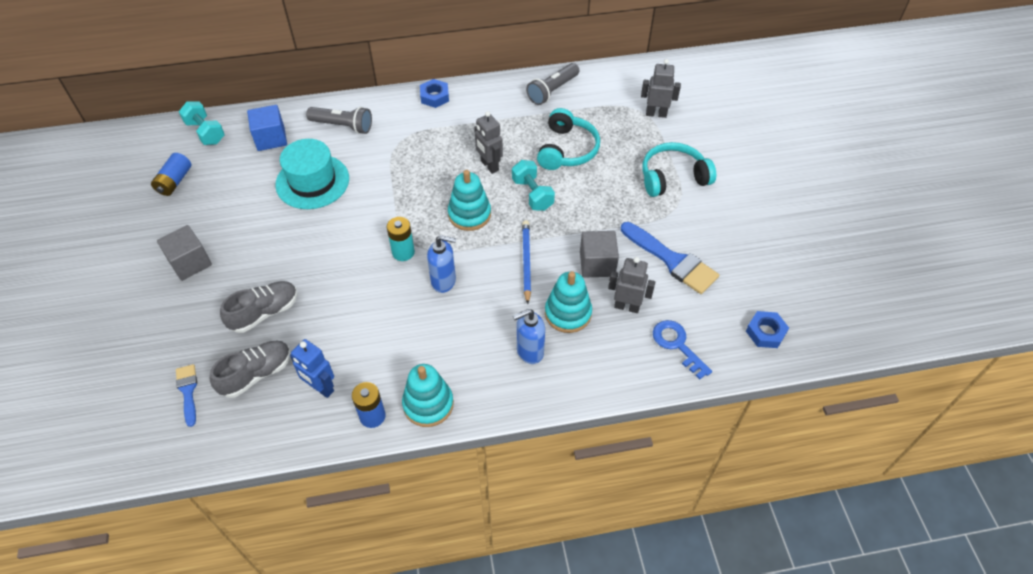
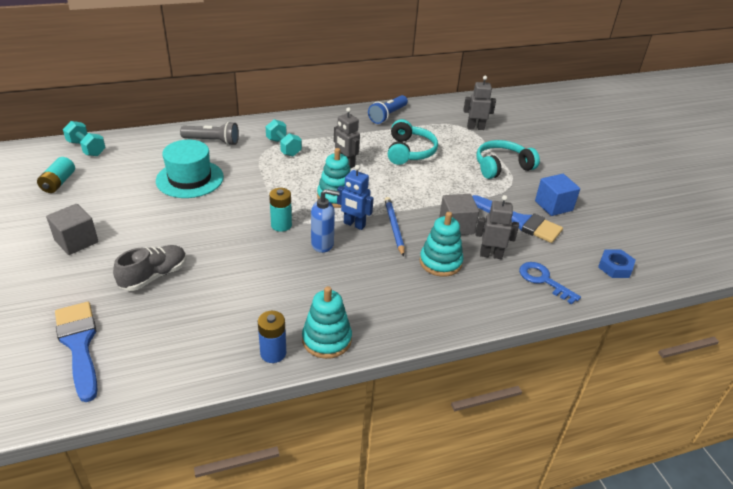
camera: 10 degrees left, 15 degrees down
(175, 181) = (58, 183): blue battery -> turquoise battery
(188, 391) = (79, 345): blue brush -> blue brush, size x1.81
(256, 374) = (150, 326): grey shoe -> none
(271, 138) = (148, 151): blue cube -> blue cube (553, 206)
(321, 388) = (218, 333): blue robot -> blue robot (354, 224)
(434, 96) = (290, 121): blue nut -> none
(529, 351) = (413, 292): blue soap dispenser -> none
(532, 194) = (387, 181): turquoise dumbbell -> turquoise dumbbell (283, 147)
(552, 91) = (387, 115): grey flashlight -> blue flashlight

